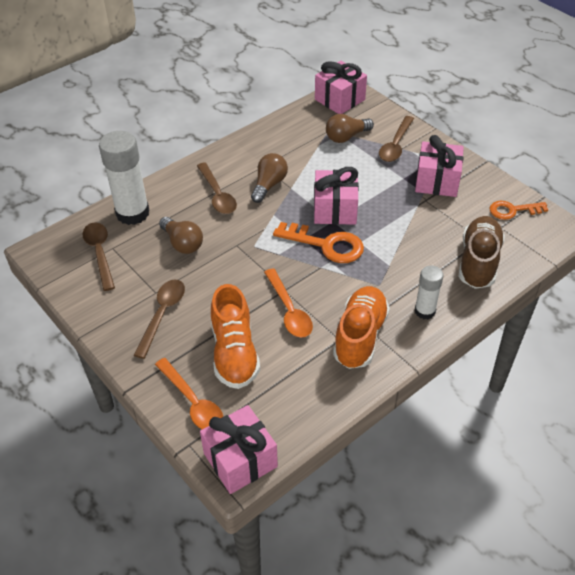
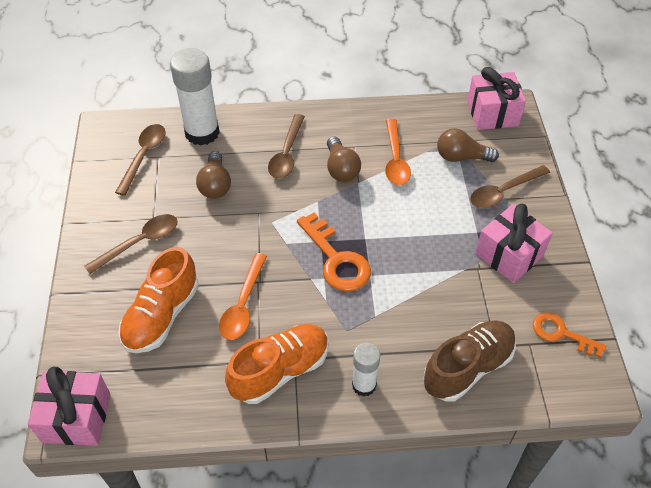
camera: 35 degrees right, 5 degrees up
(192, 402) = (90, 338): orange spoon -> orange spoon (395, 159)
(269, 185) = (341, 169): brown light bulb -> brown light bulb turned 105 degrees clockwise
(335, 209) = (378, 228): pink gift -> none

